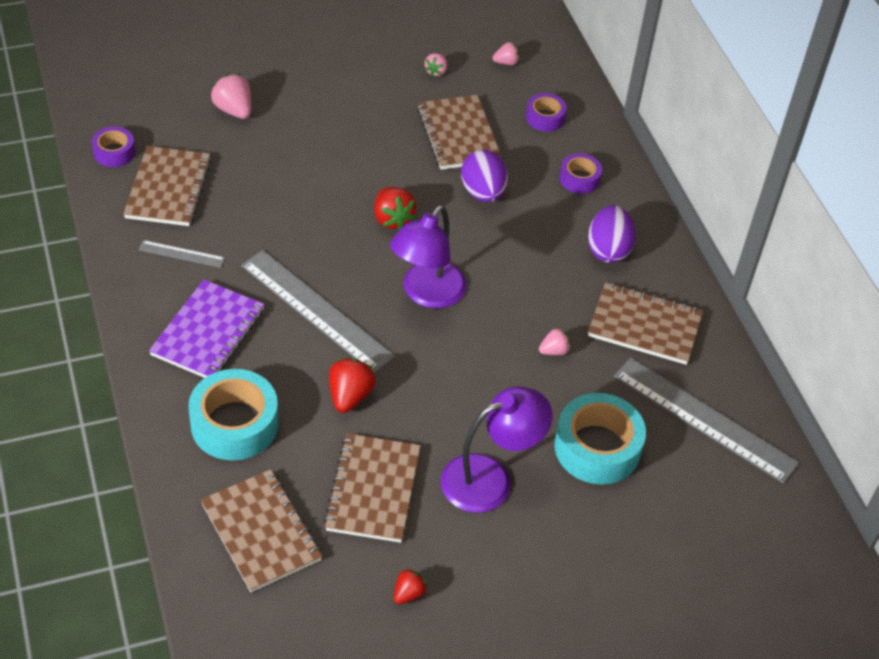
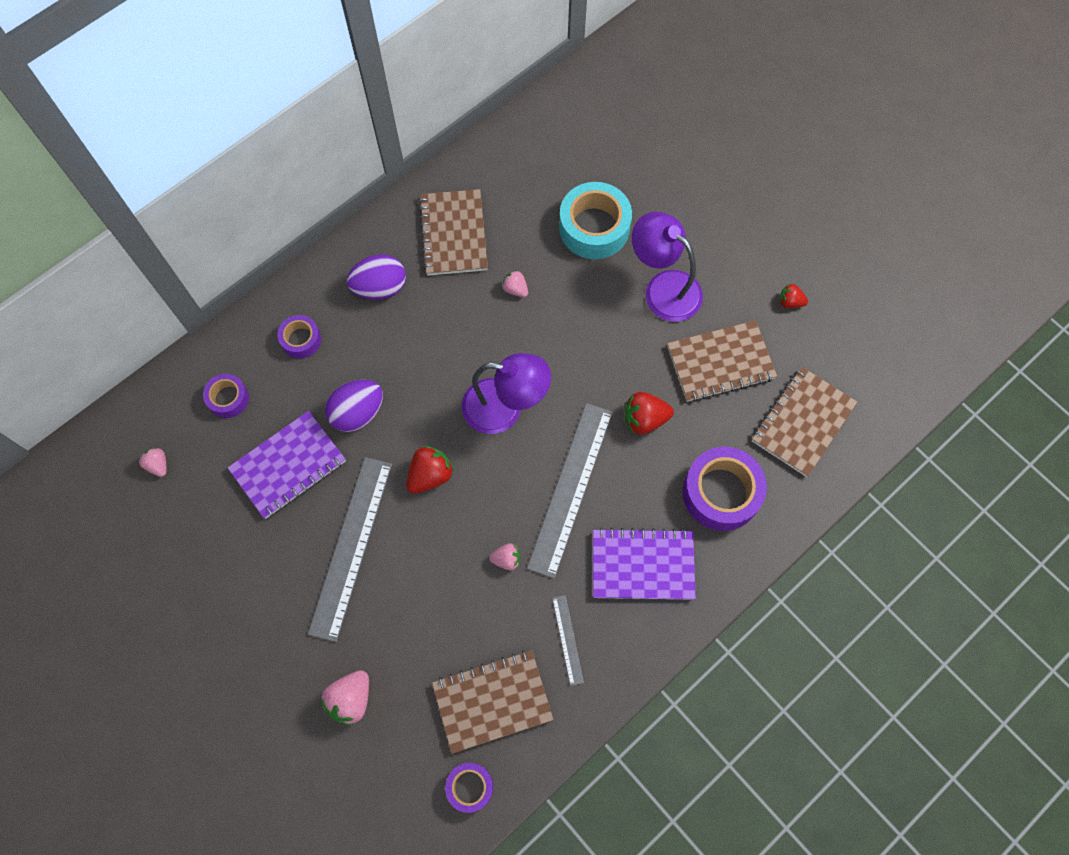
camera: 110 degrees left, 20 degrees up
(234, 424) = (721, 493): turquoise tape -> purple tape
(436, 71) = (201, 526): pink strawberry -> pink strawberry (506, 559)
(458, 135) = (288, 466): brown notebook -> purple notebook
(704, 419) = (527, 167): grey ruler -> grey ruler (351, 547)

